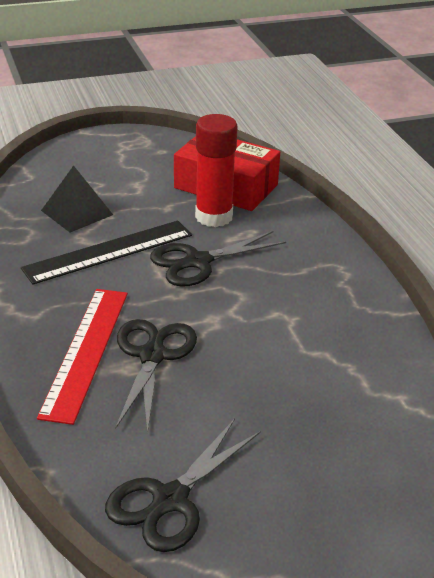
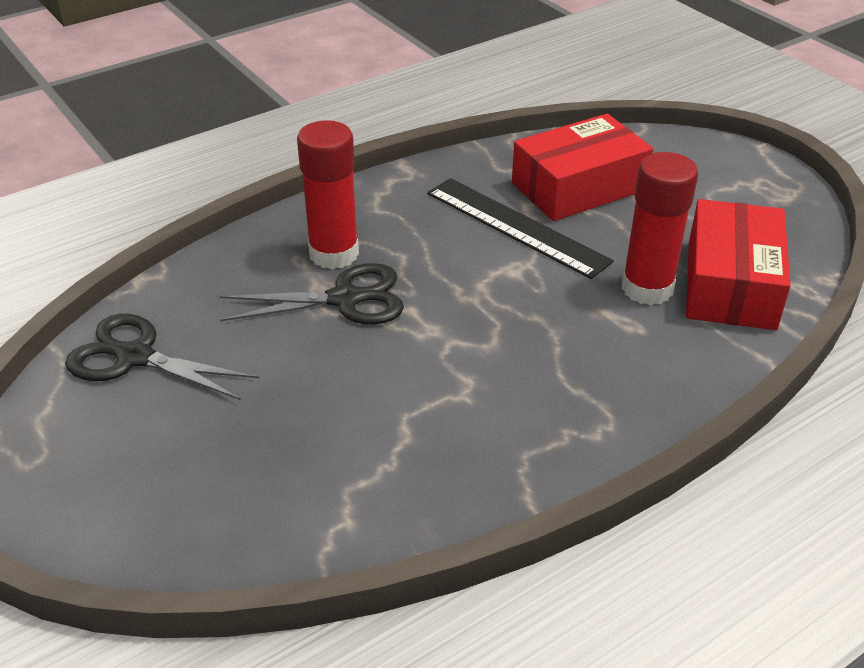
camera: 75 degrees right, 5 degrees up
(77, 212) = (578, 187): black pyramid -> red box
(85, 351) = (334, 254): red ruler -> red glue stick
(198, 262) = (537, 295): black scissors -> none

